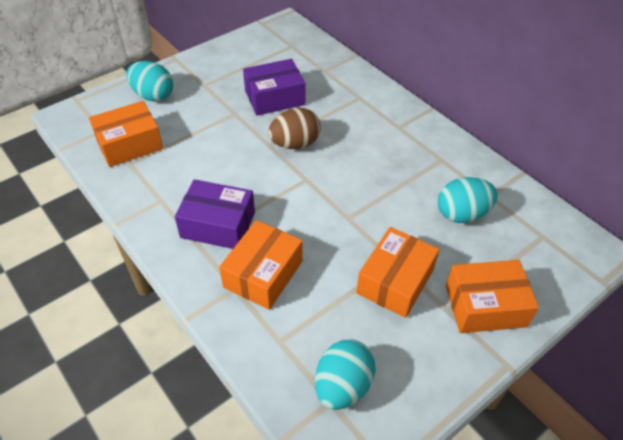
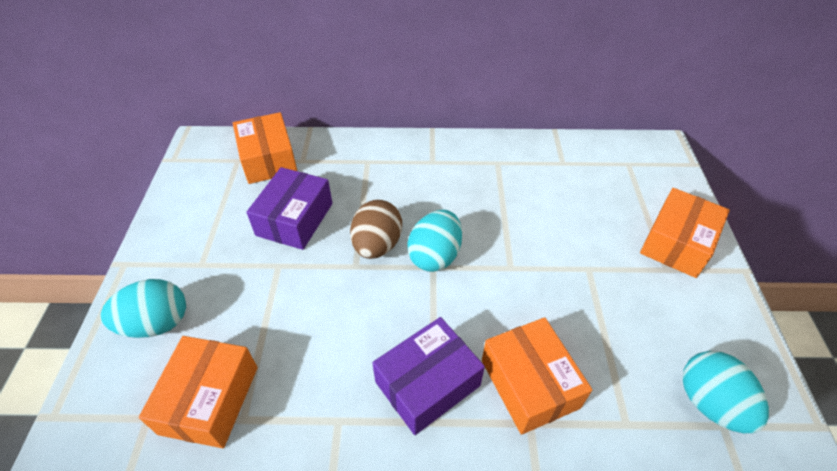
camera: 50 degrees left, 0 degrees up
(395, 281) = (612, 283): orange box -> orange box (268, 159)
(462, 214) = (569, 191): turquoise egg -> turquoise egg (435, 256)

